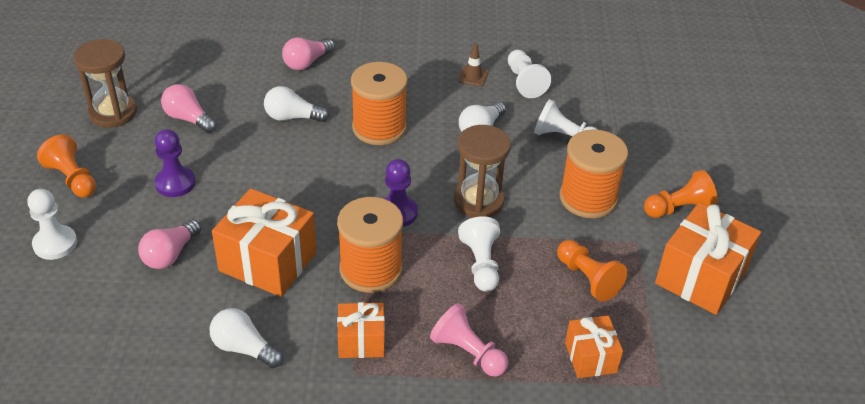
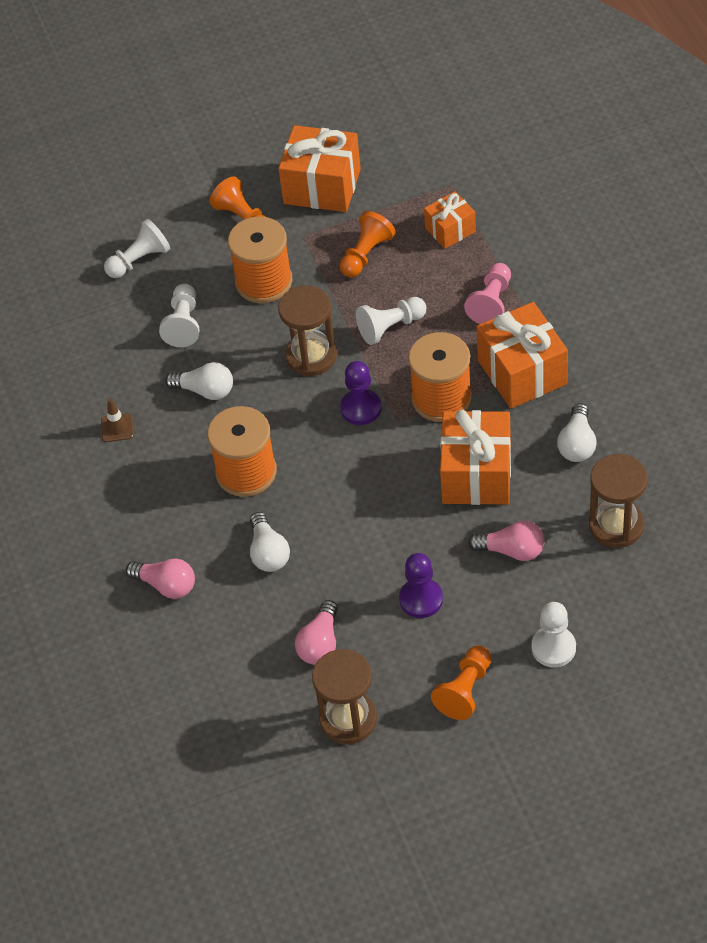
camera: 105 degrees left, 10 degrees up
(130, 338) = (616, 525): none -> brown hourglass
(361, 341) = (522, 372): orange gift -> orange gift, size x1.75
(524, 82) = (106, 382): white pawn -> white pawn (139, 260)

